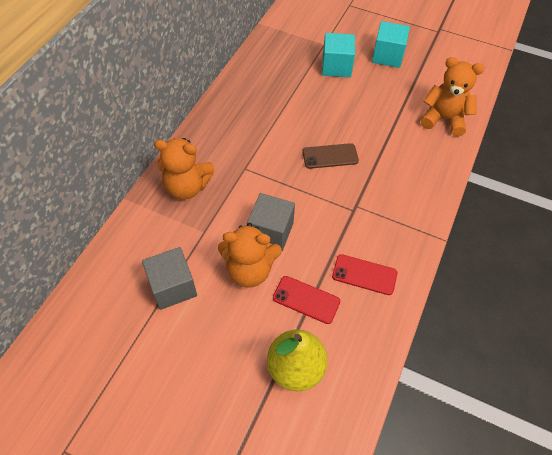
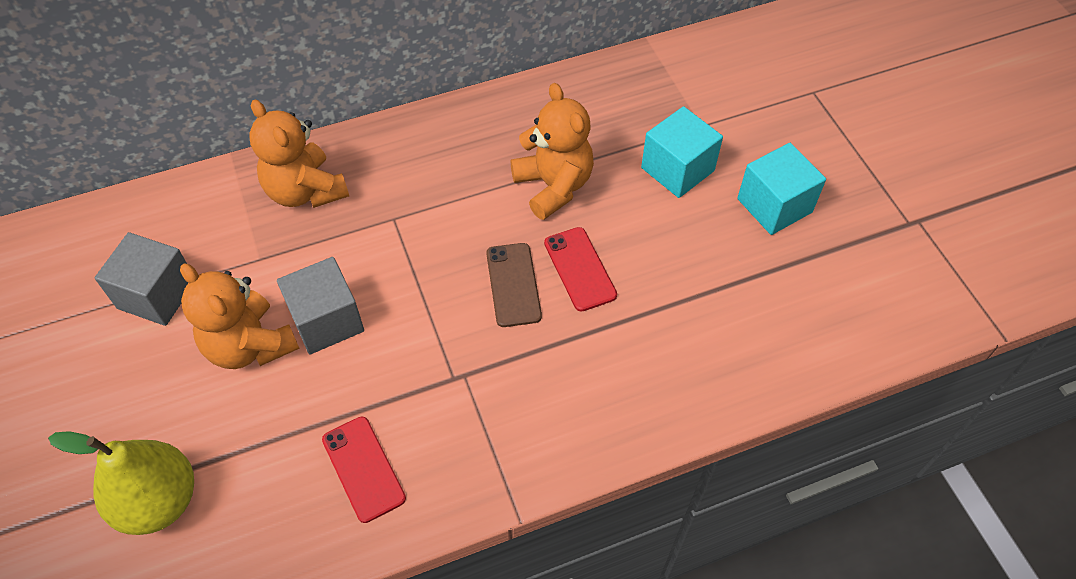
camera: 45 degrees right, 0 degrees up
(306, 300) = (264, 435): red phone -> red phone (579, 269)
(330, 156) = (513, 285): brown phone -> brown phone turned 45 degrees clockwise
(443, 119) = (740, 358): orange teddy bear -> orange teddy bear (553, 186)

